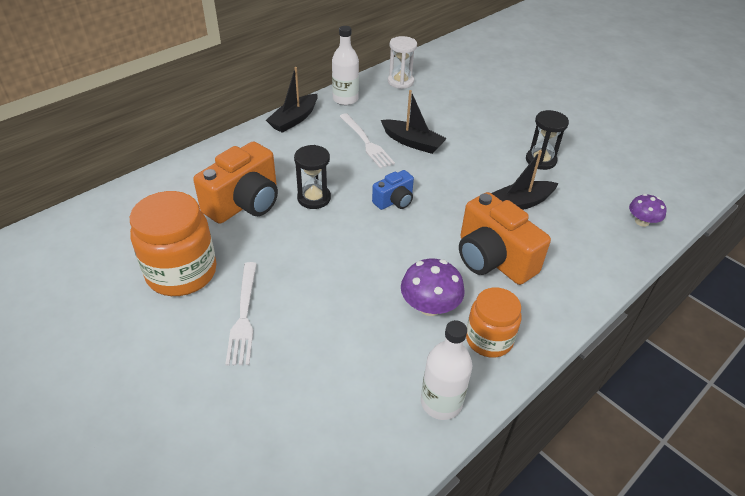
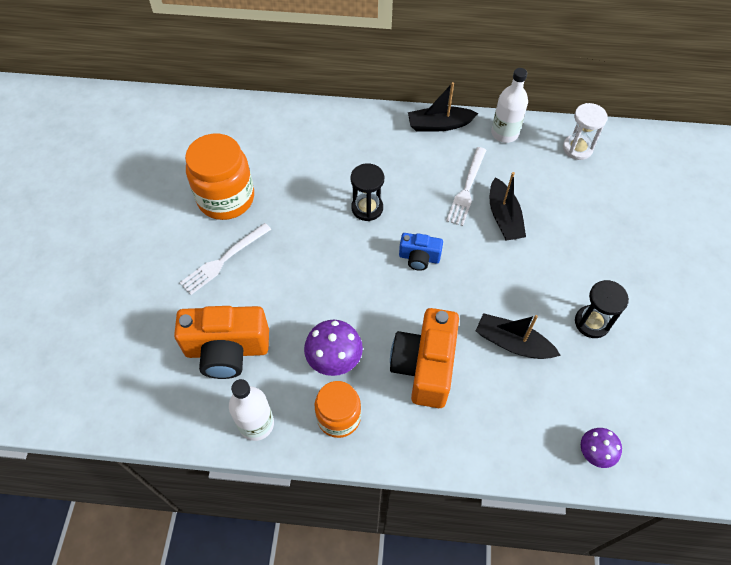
camera: 50 degrees right, 15 degrees up
(244, 203) = (319, 175): orange camera -> orange camera (227, 350)

